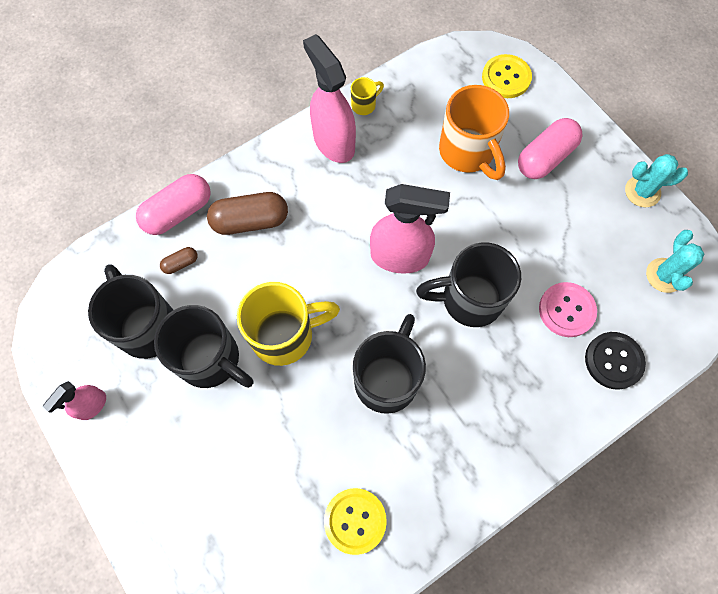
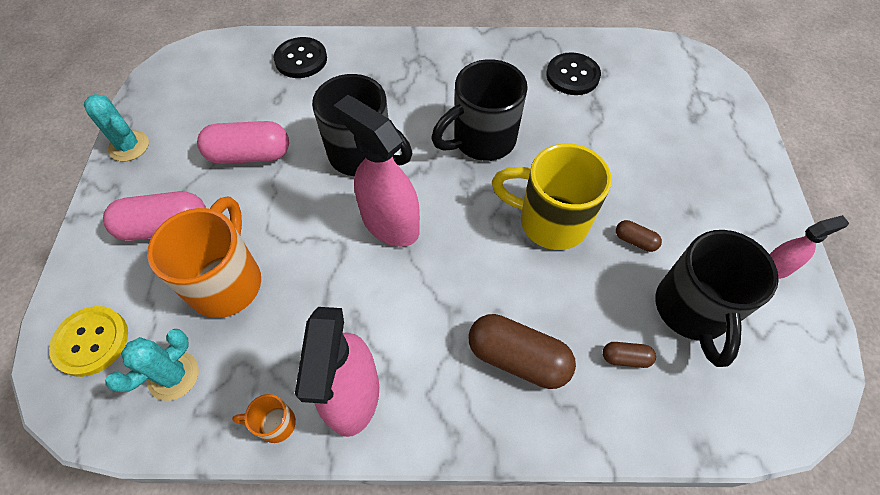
camera: 145 degrees left, 10 degrees down
(178, 212) = (600, 427): pink capsule -> pink capsule (249, 155)
(211, 360) = (635, 241): black mug -> brown capsule
(355, 520) = (572, 75): yellow button -> black button
(364, 105) = (275, 424): yellow mug -> orange mug
(566, 310) = (296, 104): pink button -> none
(664, 275) = (198, 84): turquoise cactus -> turquoise cactus (174, 376)

